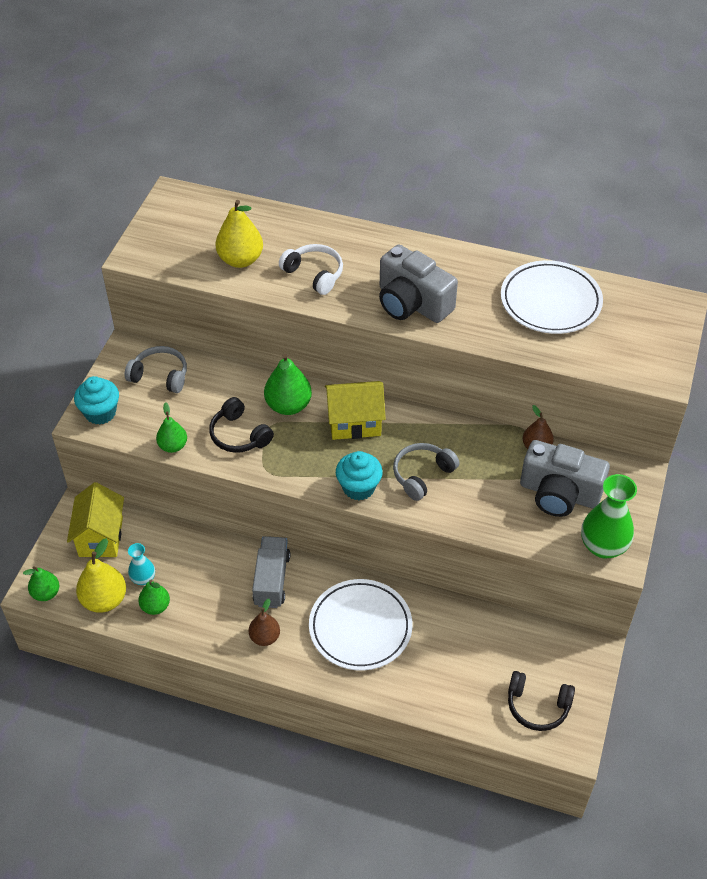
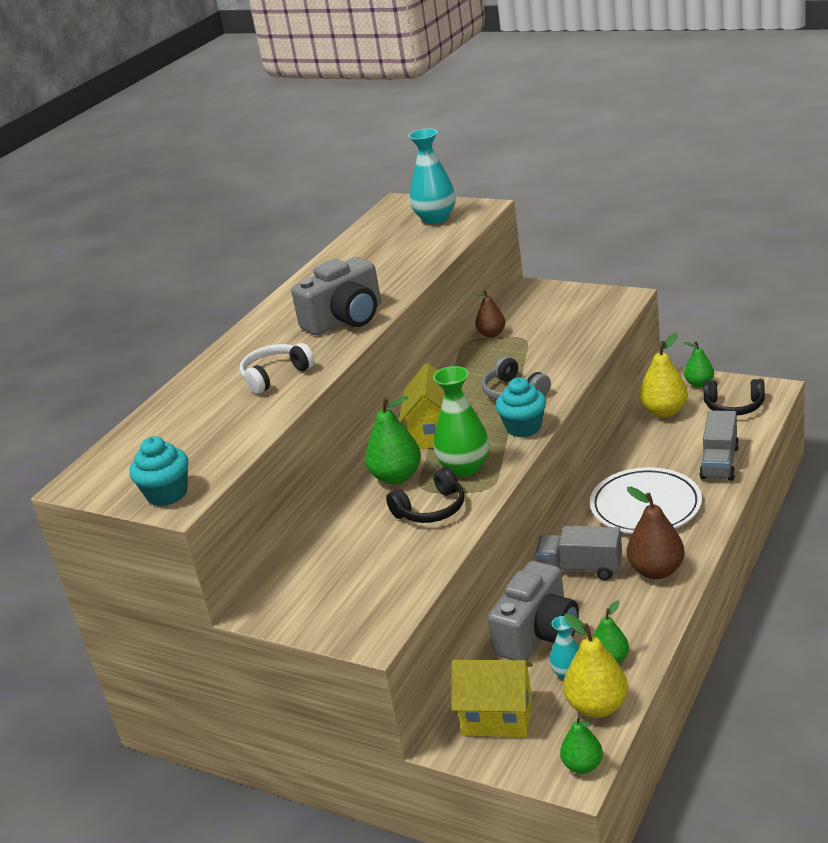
camera: 75 degrees left, 20 degrees down
(100, 413) = (363, 625): turquoise cupcake -> turquoise cupcake (167, 494)
(160, 376) = (315, 577): grey headphones -> none
(173, 446) = (436, 558): green pear -> green pear (699, 383)
(240, 260) = (227, 424): yellow pear -> yellow pear (664, 411)
(265, 637) = (656, 571): brown pear -> brown pear, size x1.58
(431, 690) = (719, 463): none -> grey truck
(537, 706) = (734, 406): black headphones -> black headphones turned 75 degrees clockwise
(550, 301) = (372, 254): white plate -> none
(559, 493) = (549, 323): grey camera -> grey camera (538, 633)
(603, 546) = (611, 304): green vase -> green vase (465, 467)
(635, 341) = (435, 218): none -> turquoise vase

